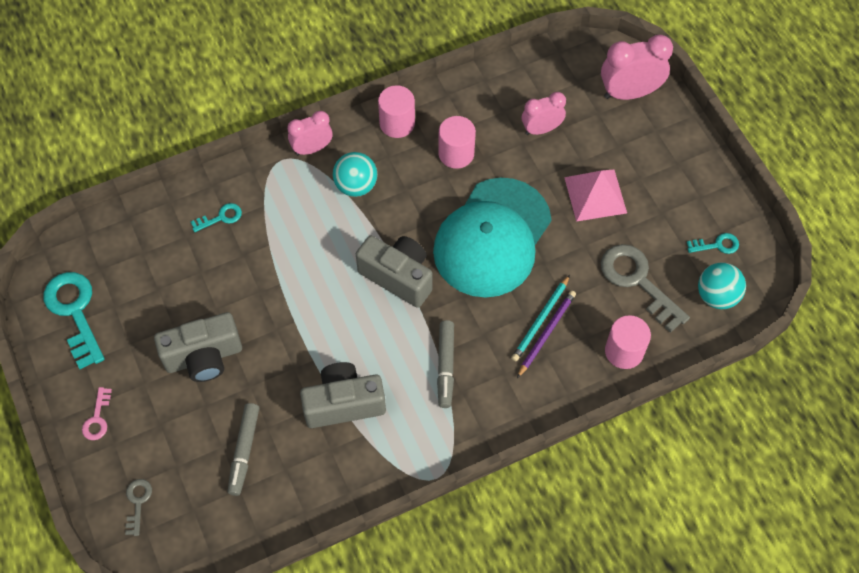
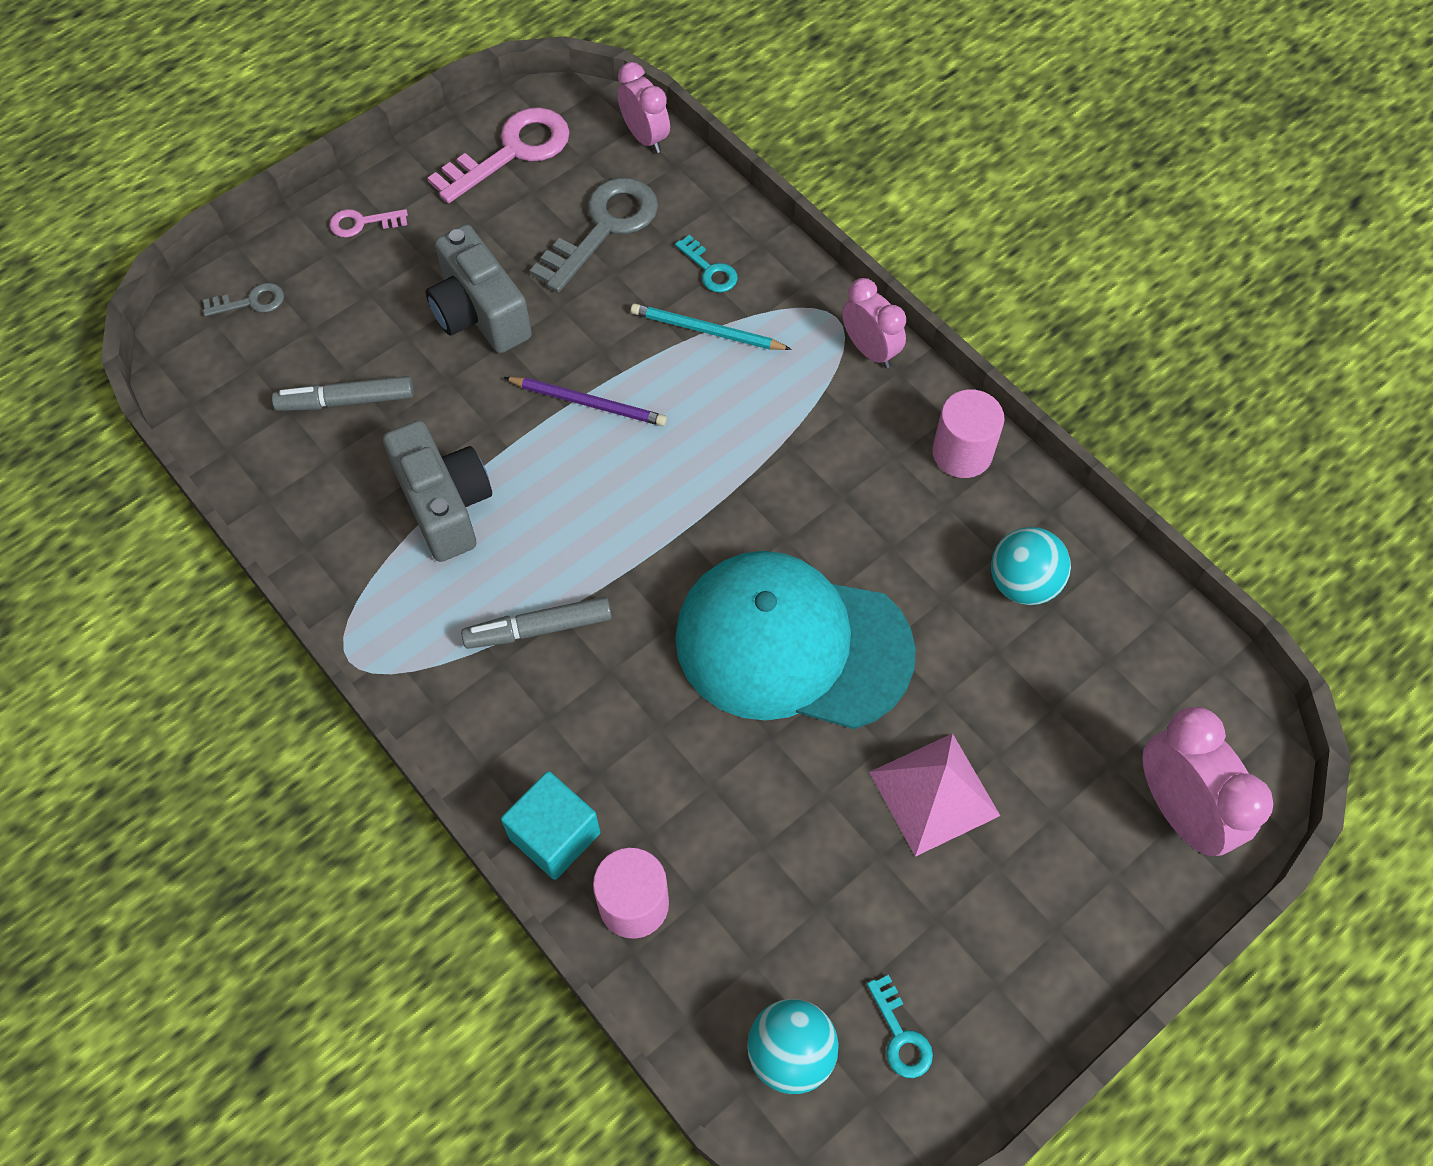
camera: 75 degrees right, 0 degrees up
(75, 312) = (511, 152): turquoise key -> pink key
(356, 186) = (824, 425): turquoise ball -> turquoise ball (1023, 583)
(398, 277) = (678, 524): grey camera -> none
(456, 154) = (936, 552): pink cylinder -> none
(540, 320) = (658, 753): turquoise pencil -> turquoise pencil (706, 331)
(541, 129) = (1038, 674): pink clock -> pink clock (645, 137)
(546, 333) = (636, 768): purple pencil -> purple pencil (588, 403)
(576, 383) = (554, 835): none -> turquoise cube
(638, 282) = (779, 902): grey key -> grey key (604, 228)

